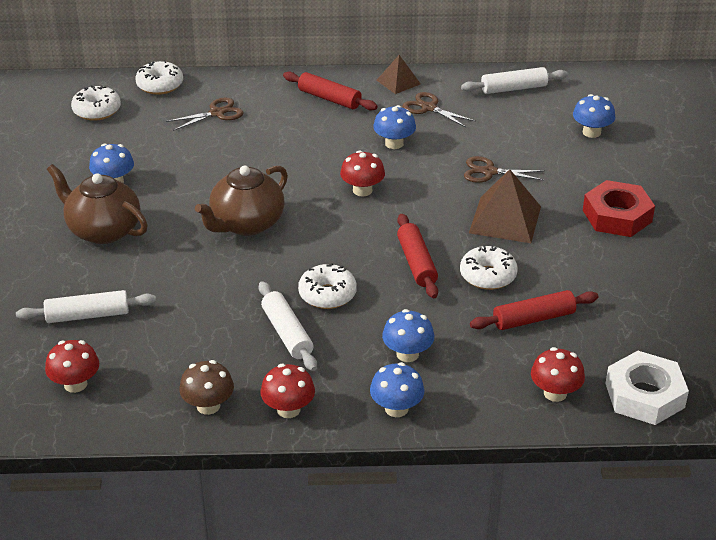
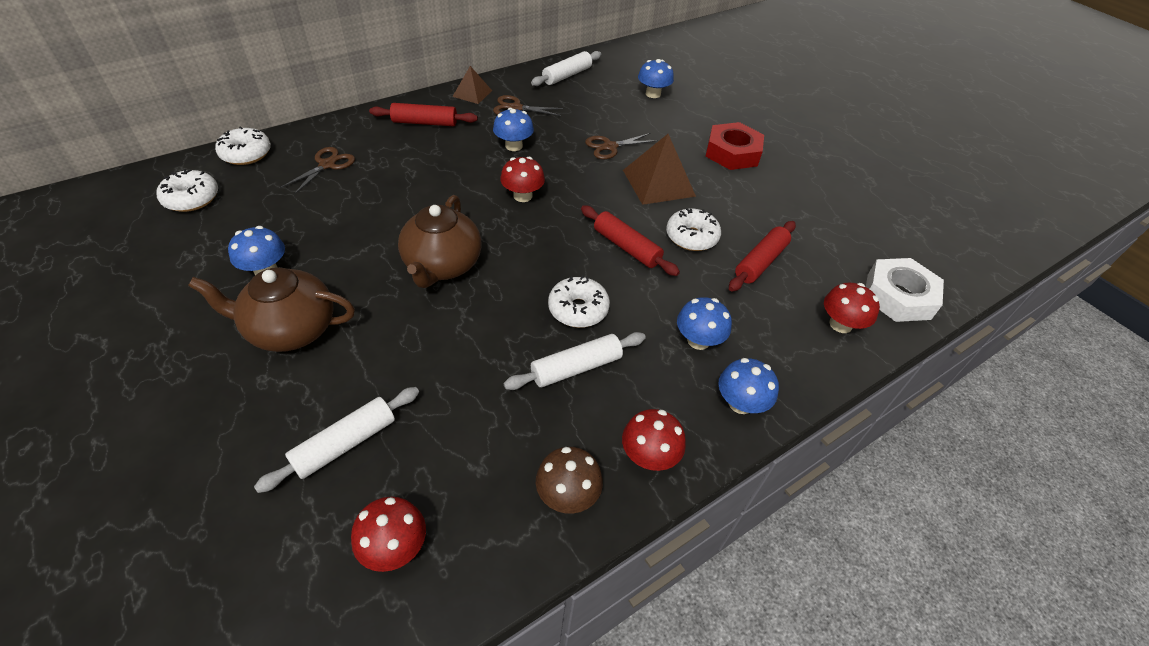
camera: 35 degrees left, 10 degrees up
(287, 333) = (576, 367): white rolling pin -> white rolling pin turned 60 degrees counterclockwise

